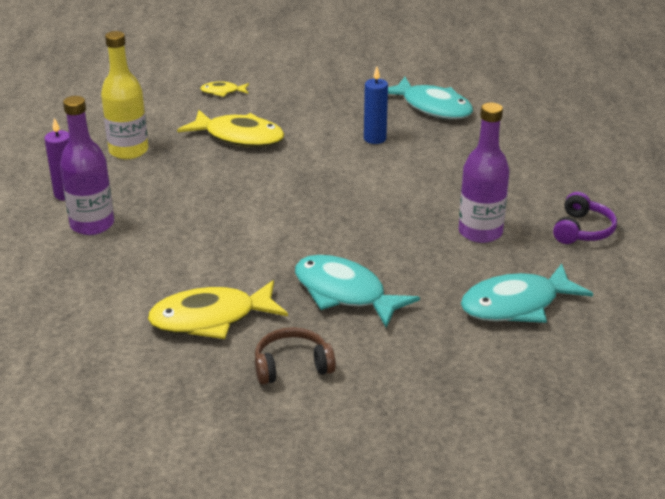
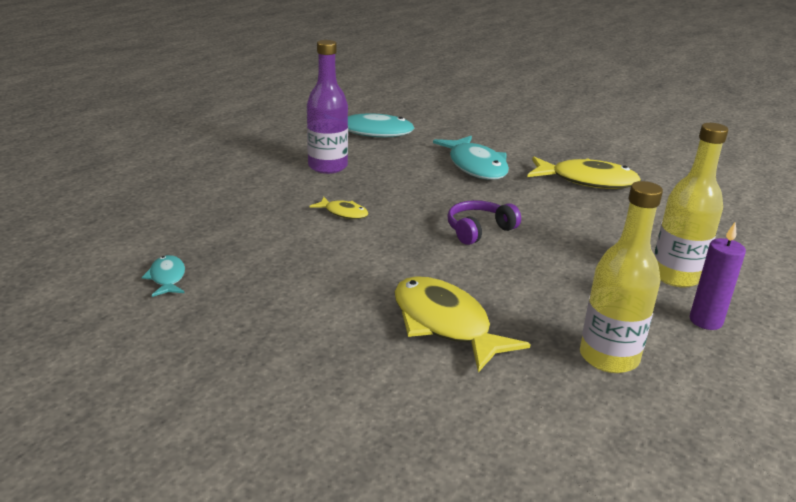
camera: 150 degrees left, 5 degrees down
(92, 225) = (676, 276): purple bottle -> yellow bottle
(222, 92) = (402, 422): yellow fish -> yellow fish (343, 213)
(292, 366) = (545, 148): brown headphones -> none
(375, 139) = (291, 264): blue candle -> none
(432, 107) = (167, 278): turquoise fish -> turquoise fish, size x0.49
(582, 230) = (255, 147): purple headphones -> purple headphones (479, 230)

